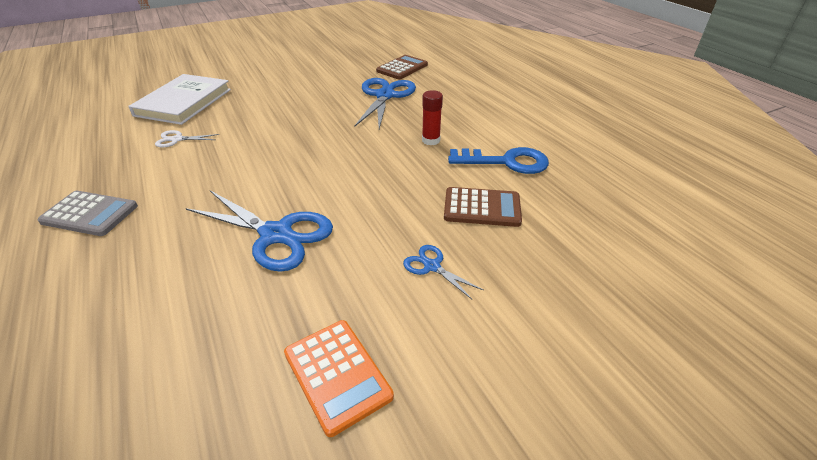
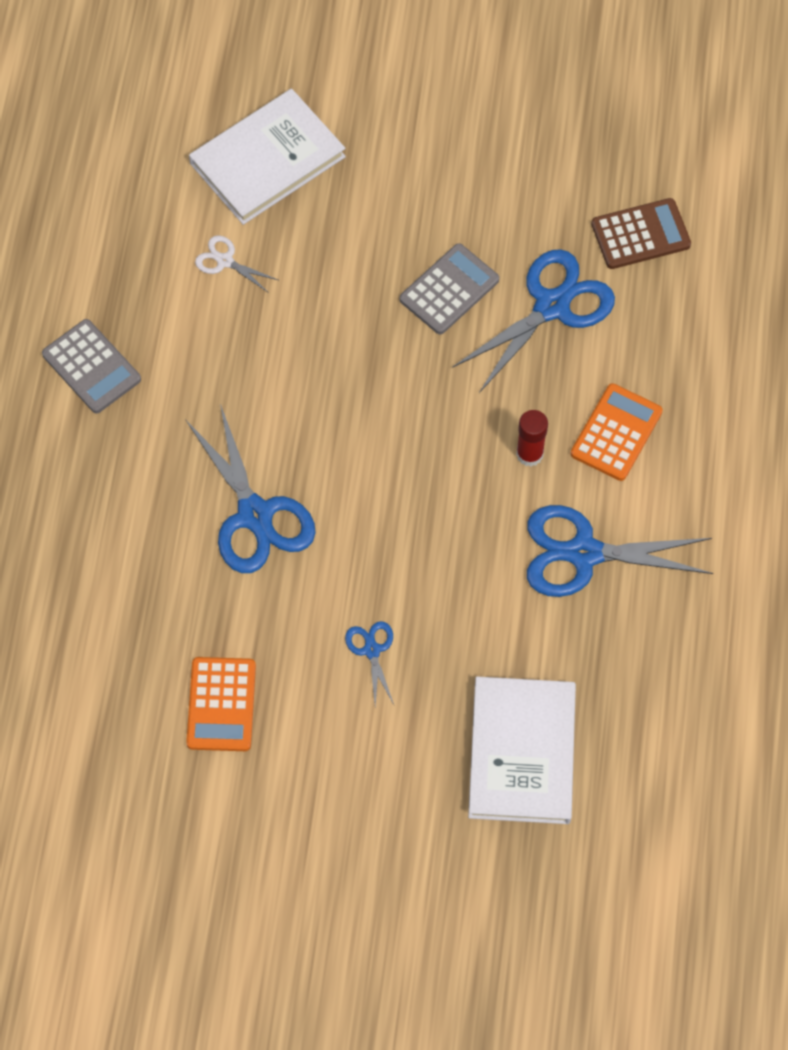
camera: 35 degrees right, 25 degrees up
(326, 107) = (449, 289): none -> grey calculator
(465, 118) = (616, 433): none -> orange calculator
(482, 208) = (486, 607): brown calculator -> none
(506, 162) = (584, 553): blue key -> blue scissors
(598, 268) = (522, 752): none -> white book

